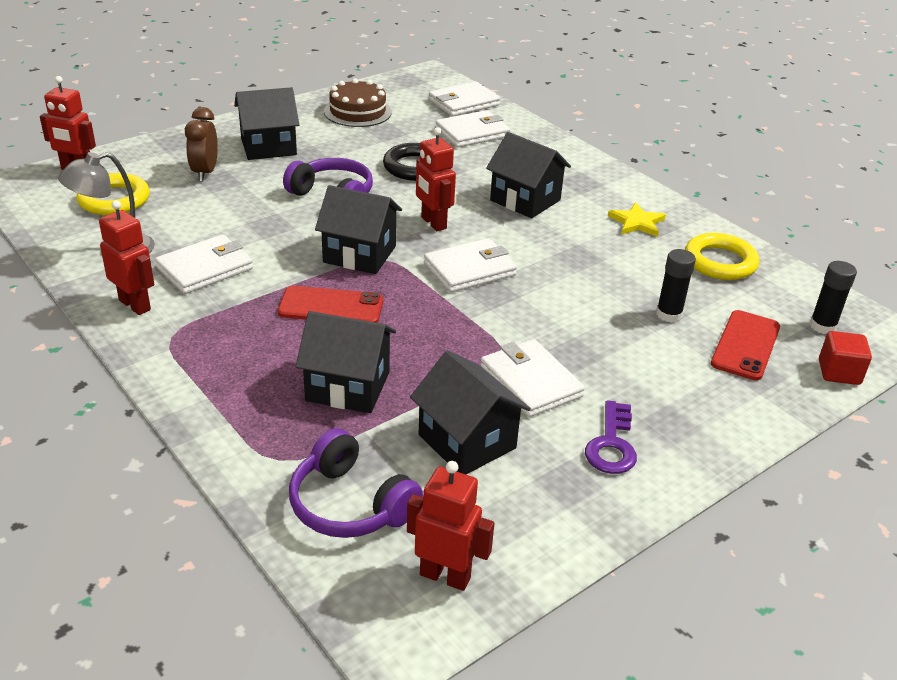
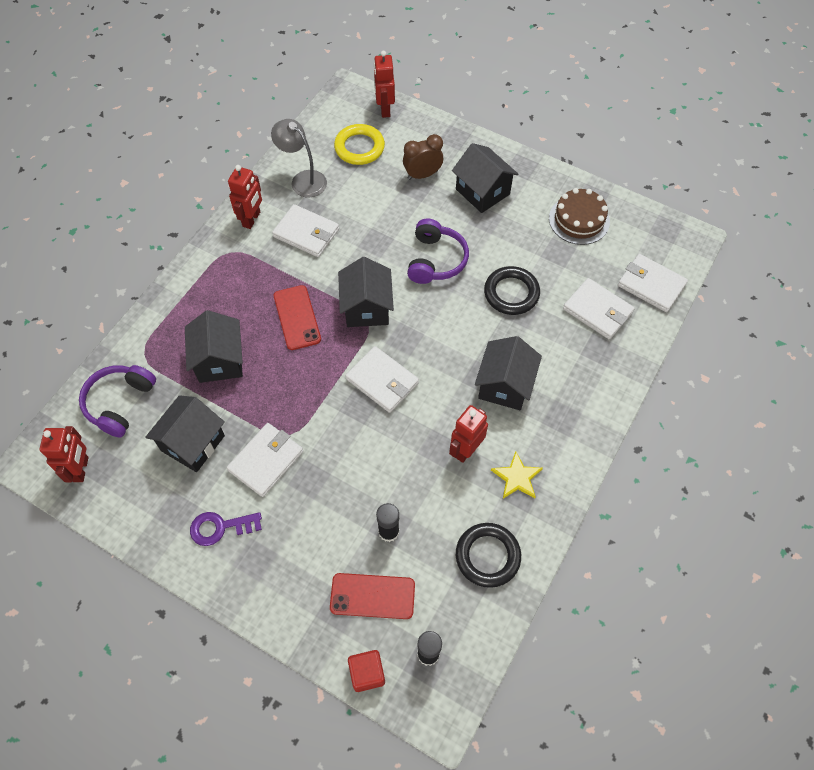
camera: 70 degrees right, 25 degrees up
(433, 223) = (433, 336): red robot -> red robot (466, 450)
(720, 262) = (487, 556): yellow ring -> black ring

